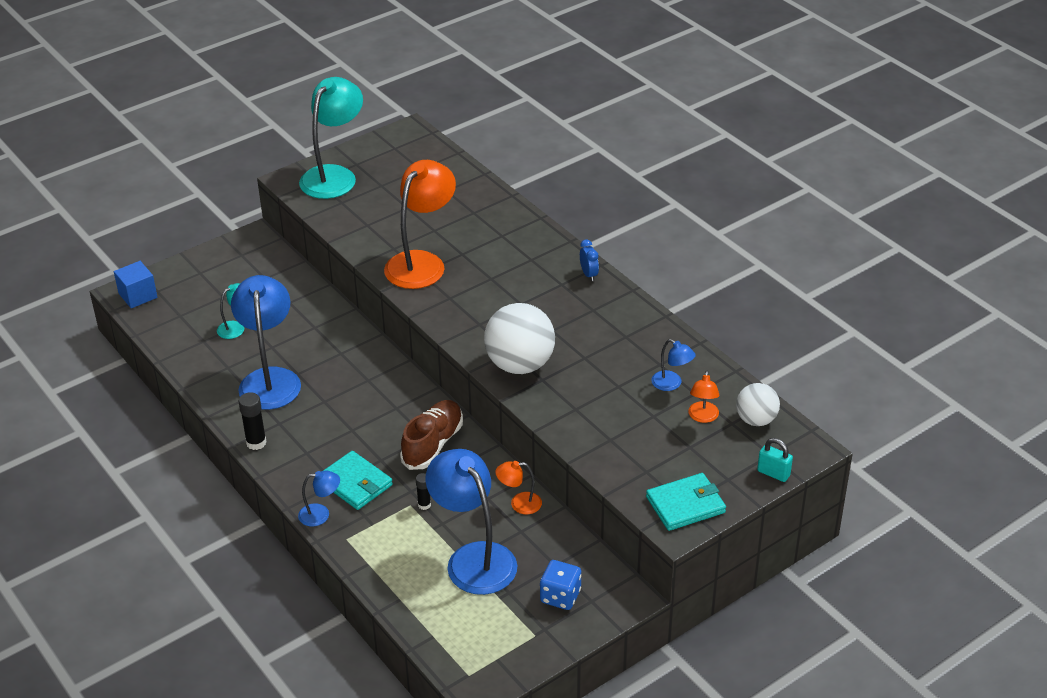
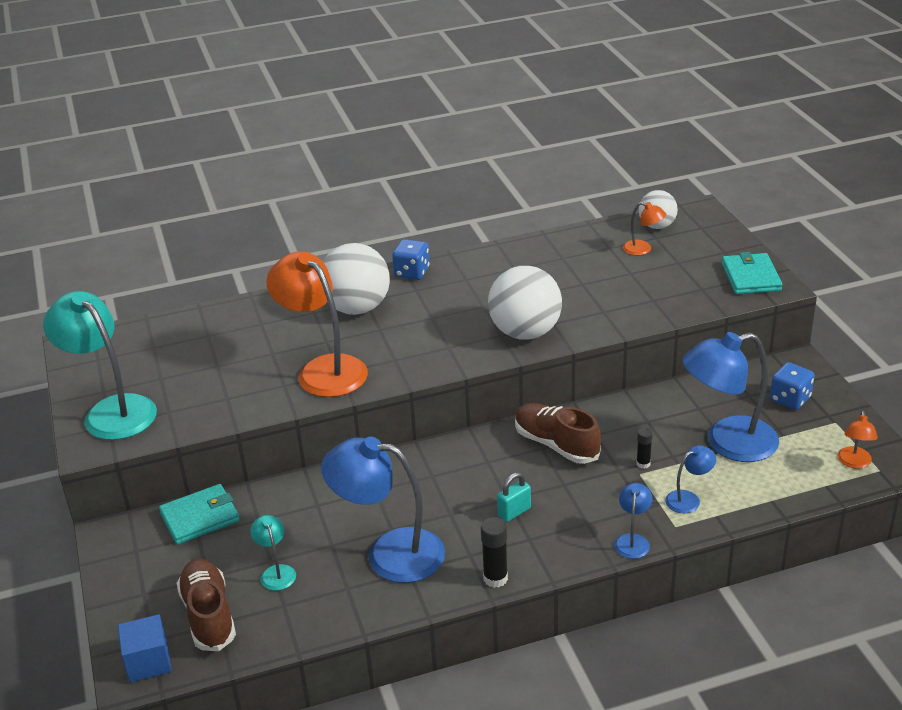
camera: 70 degrees left, 5 degrees down
(186, 308) = (208, 615): none -> brown shoe
(355, 483) = (593, 508): turquoise wallet -> turquoise wallet (200, 517)
(518, 257) = (357, 308): none -> white ball
(519, 504) = (662, 403): orange lamp -> orange lamp (854, 463)
(589, 274) = (412, 272): blue clock -> blue dice
(671, 384) = (592, 256): blue lamp -> blue lamp (688, 499)
(773, 473) = (725, 230): turquoise padlock -> turquoise padlock (514, 512)

